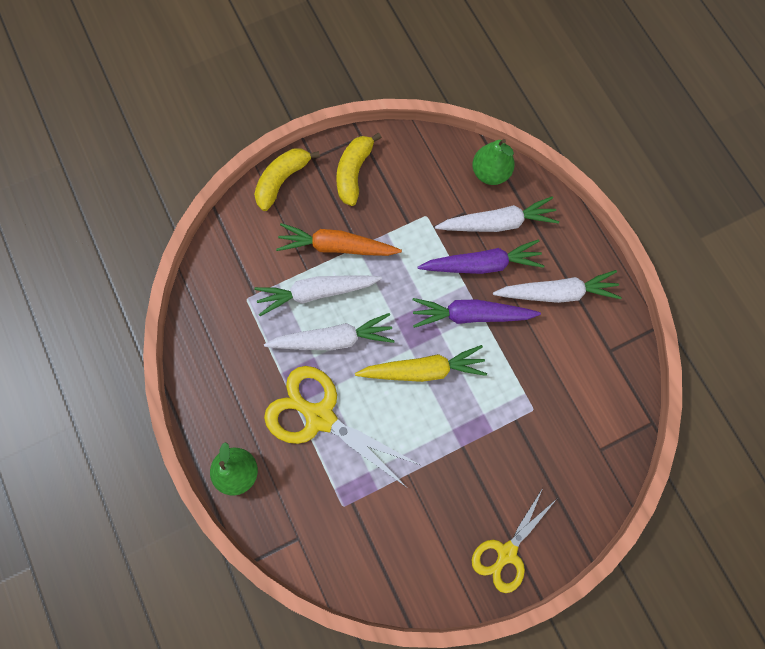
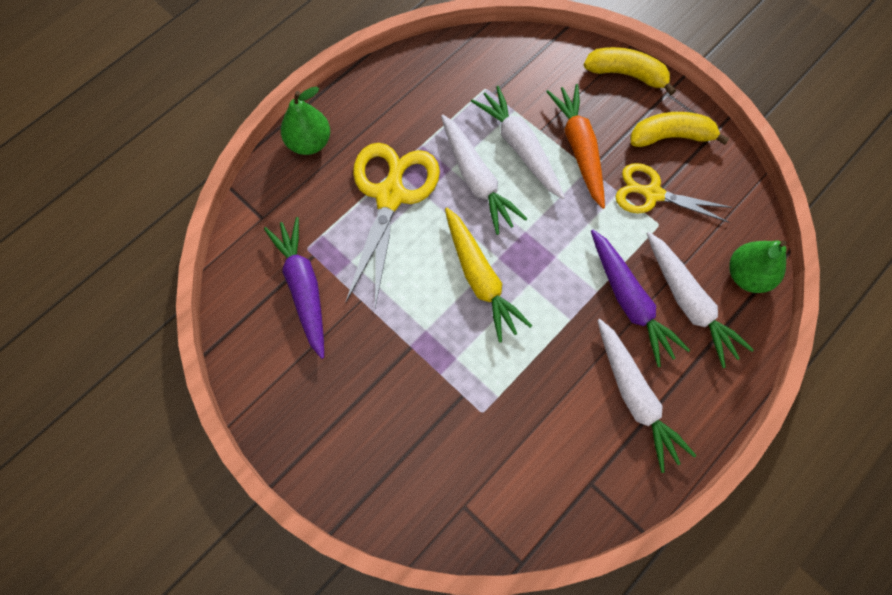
camera: 70 degrees right, 5 degrees down
(471, 315) = (564, 309): purple carrot -> purple carrot (303, 288)
(507, 553) = (310, 431): yellow scissors -> yellow scissors (652, 194)

